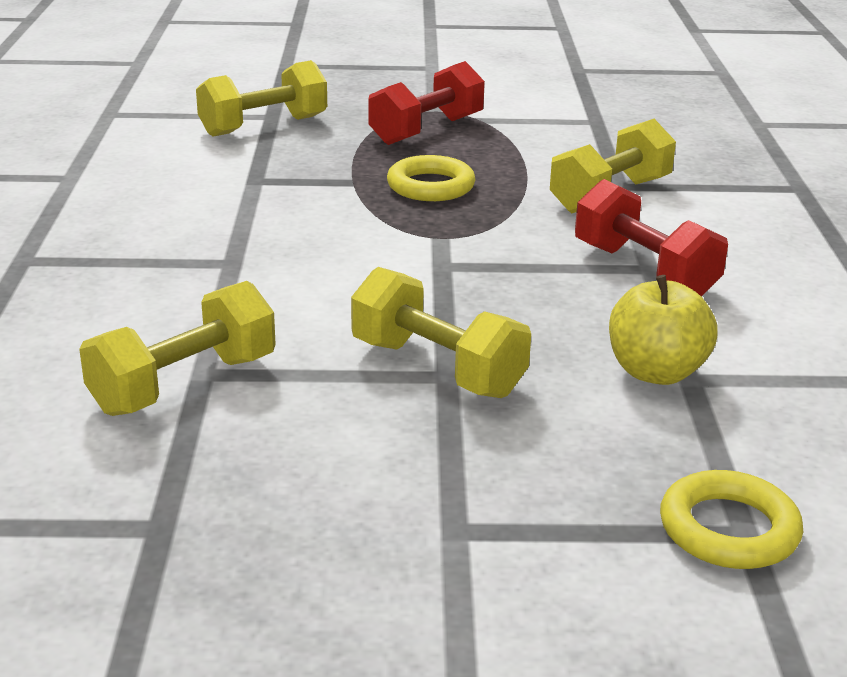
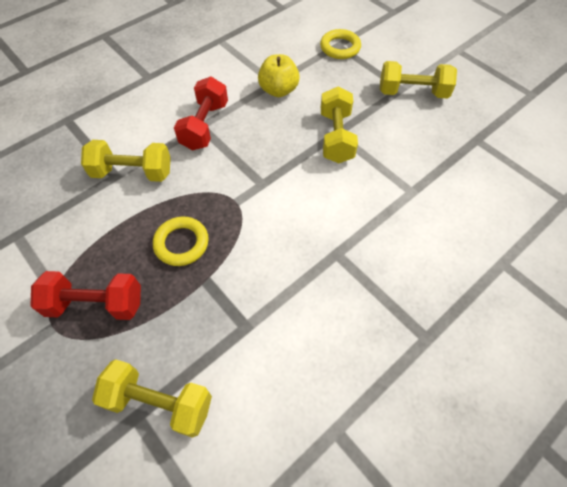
camera: 130 degrees left, 30 degrees up
(184, 384) = (424, 190): yellow dumbbell -> yellow dumbbell (412, 93)

